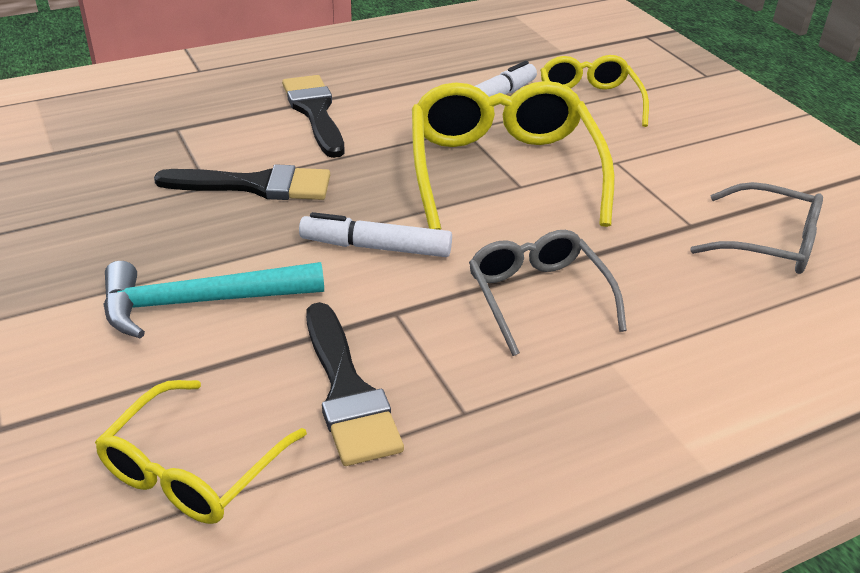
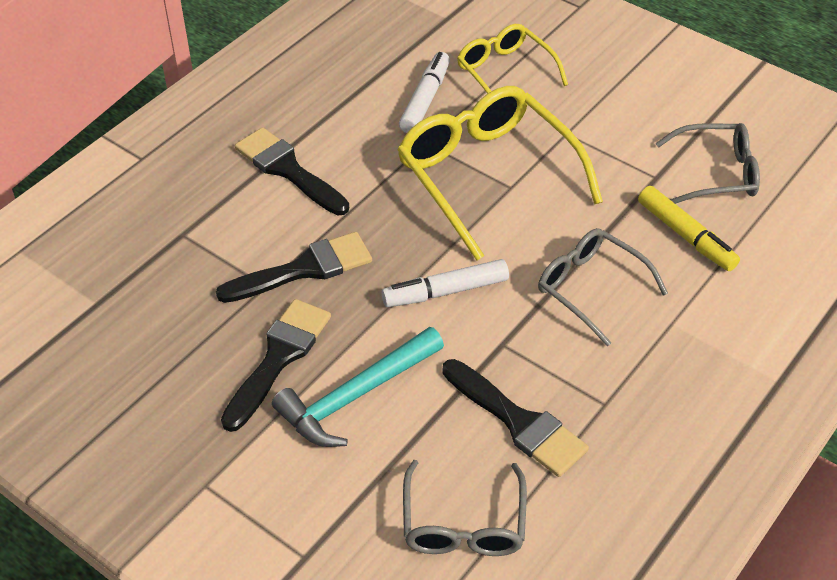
camera: 25 degrees left, 10 degrees up
(160, 245) = (278, 358): none -> black brush
(192, 469) = (463, 524): yellow glasses -> grey glasses
(690, 286) = (686, 235): none -> yellow marker

